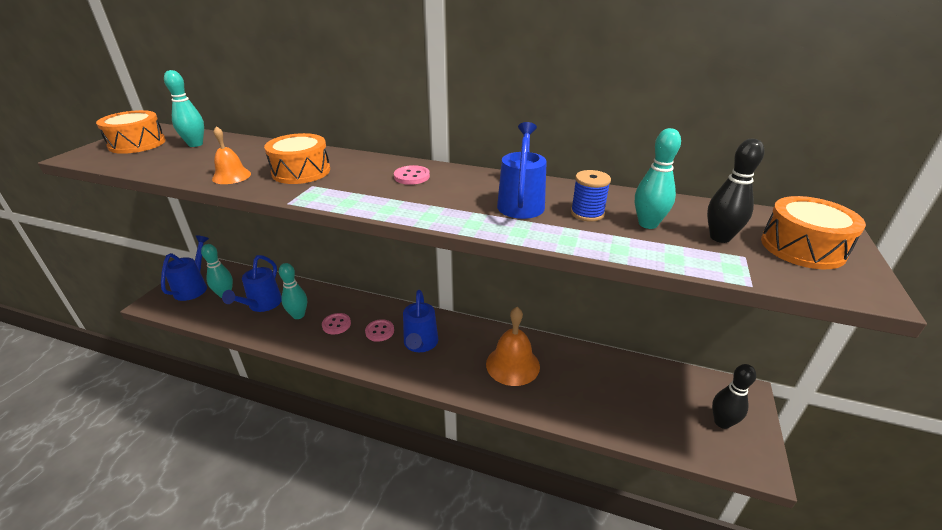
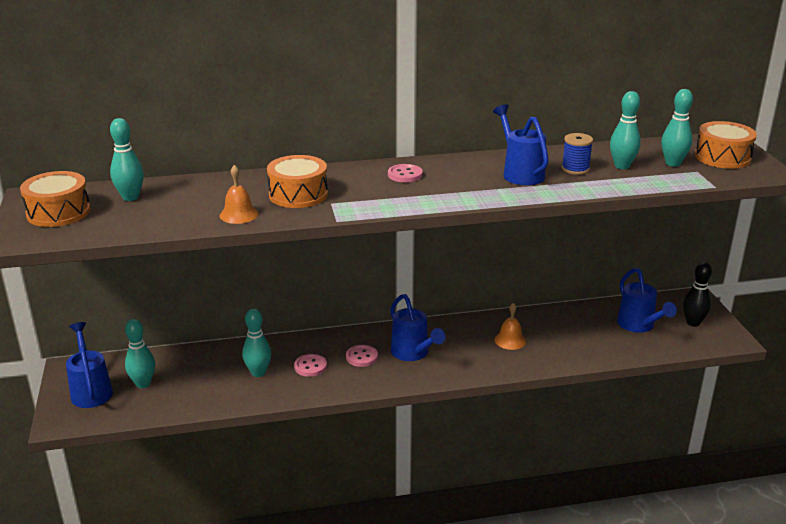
camera: 30 degrees left, 5 degrees down
(262, 305) = (203, 378): blue watering can -> blue watering can (638, 325)
(512, 365) = (510, 340): orange bell -> orange bell, size x0.58
(720, 237) = (673, 163): black bowling pin -> turquoise bowling pin

